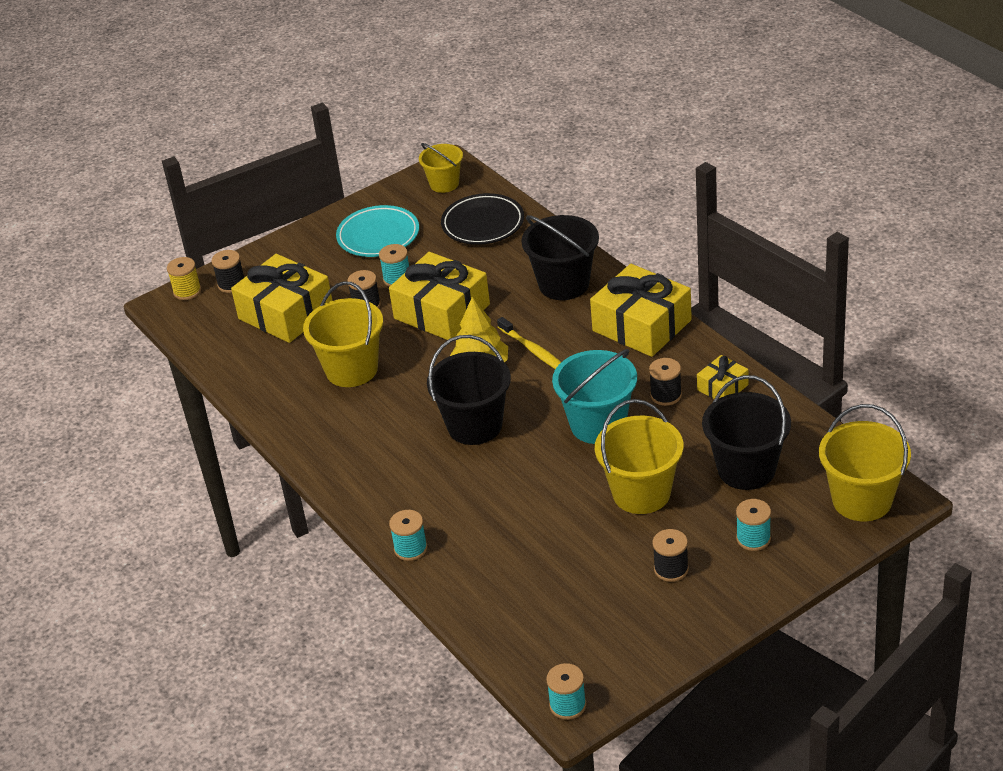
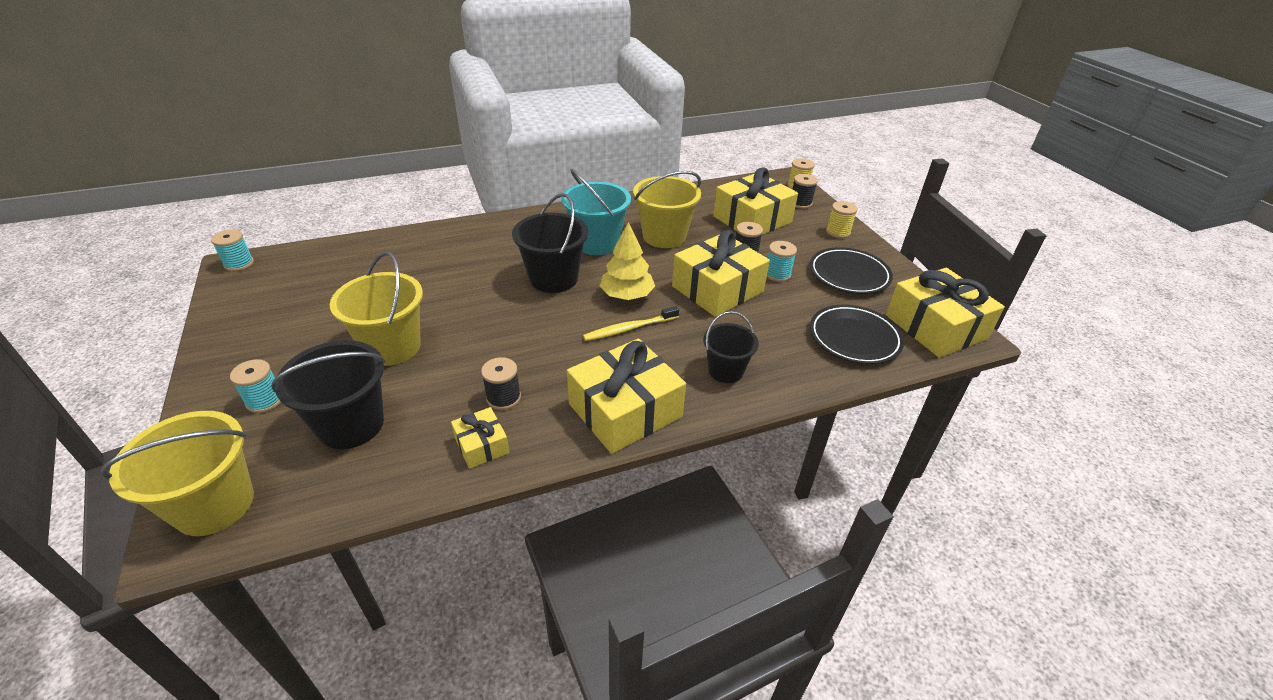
camera: 100 degrees right, 0 degrees up
(292, 251) = (838, 232): none -> yellow spool
(378, 236) = (849, 275): turquoise plate -> black plate
(410, 549) = (450, 231): turquoise spool -> none
(444, 184) = (935, 327): yellow bucket -> yellow gift
(564, 284) = (726, 370): black bucket -> black bucket, size x0.63
(598, 425) = (499, 343): turquoise bucket -> turquoise bucket (597, 243)
(671, 569) = (292, 341): black spool -> none

